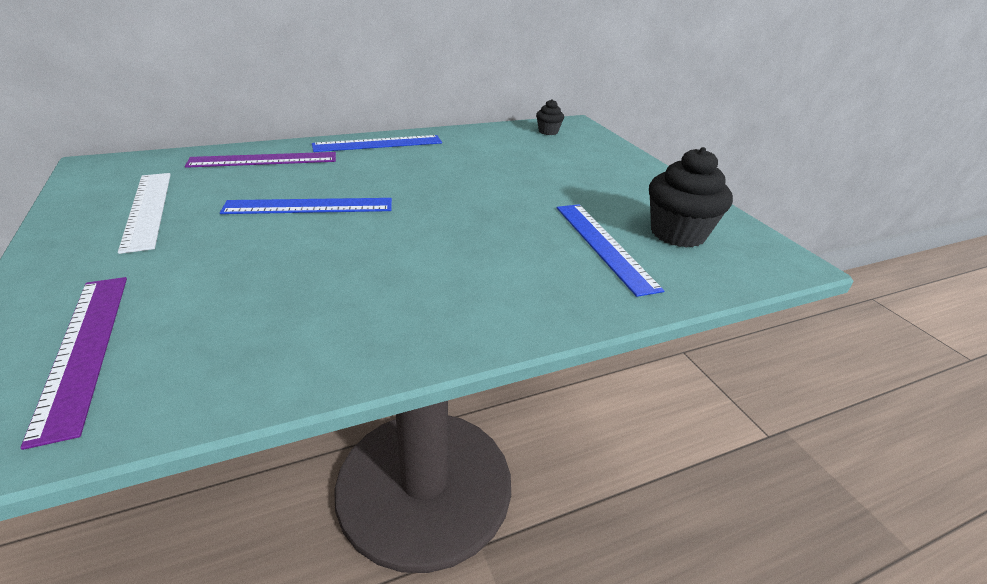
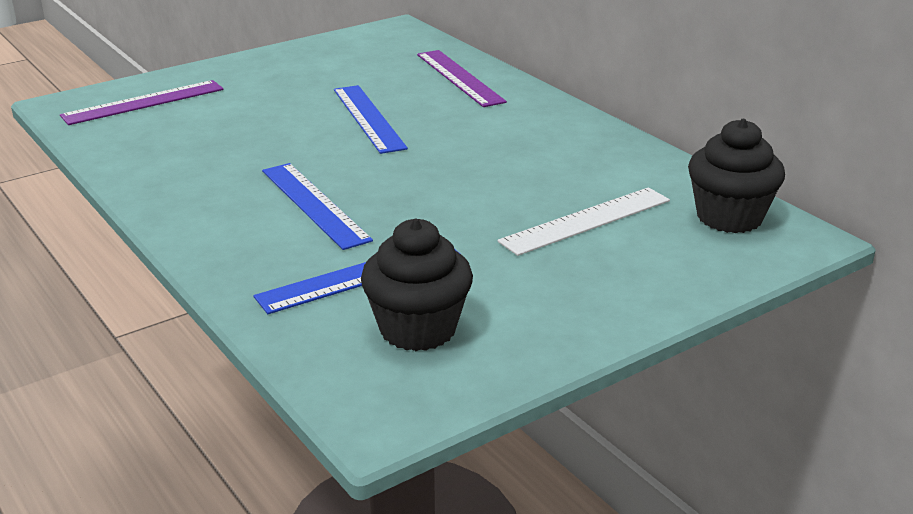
camera: 80 degrees right, 5 degrees down
(147, 209) = (329, 66): white ruler -> white ruler (586, 221)
(378, 144) = (556, 117): blue ruler -> blue ruler (314, 204)
(548, 131) = (729, 217): black cupcake -> black cupcake, size x1.94

